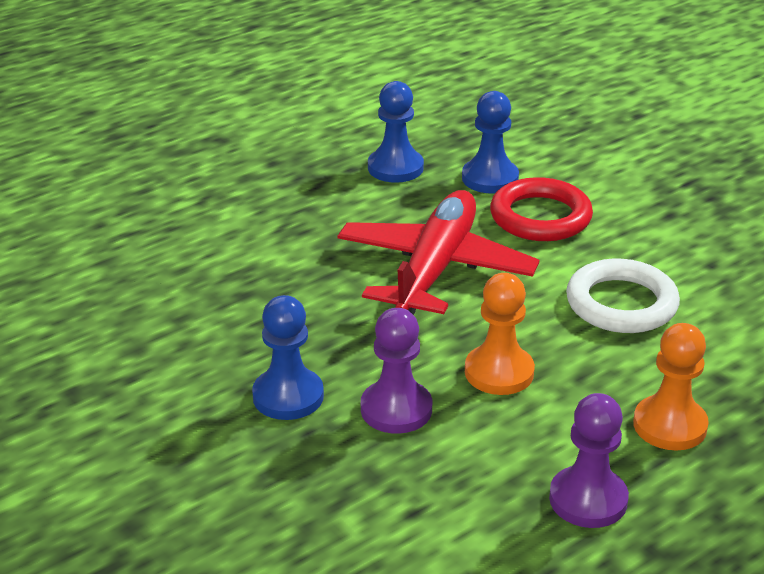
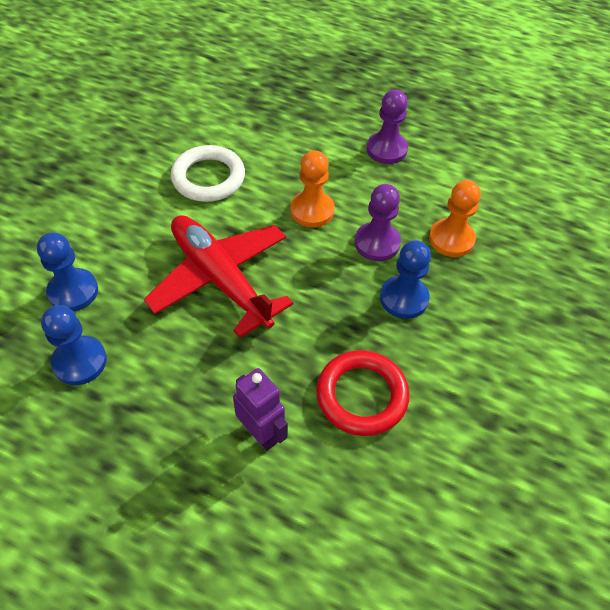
camera: 120 degrees left, 20 degrees up
(220, 243) = (261, 433): none -> purple robot
(435, 268) = (220, 279): red plane -> red plane turned 60 degrees clockwise
(540, 217) = (120, 244): red ring -> red ring (361, 395)
(670, 425) = (310, 135): orange pawn -> orange pawn (451, 239)

